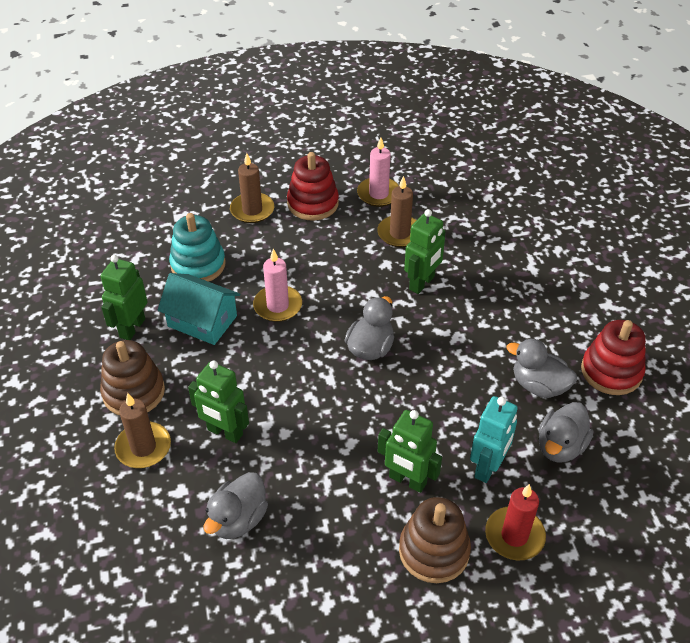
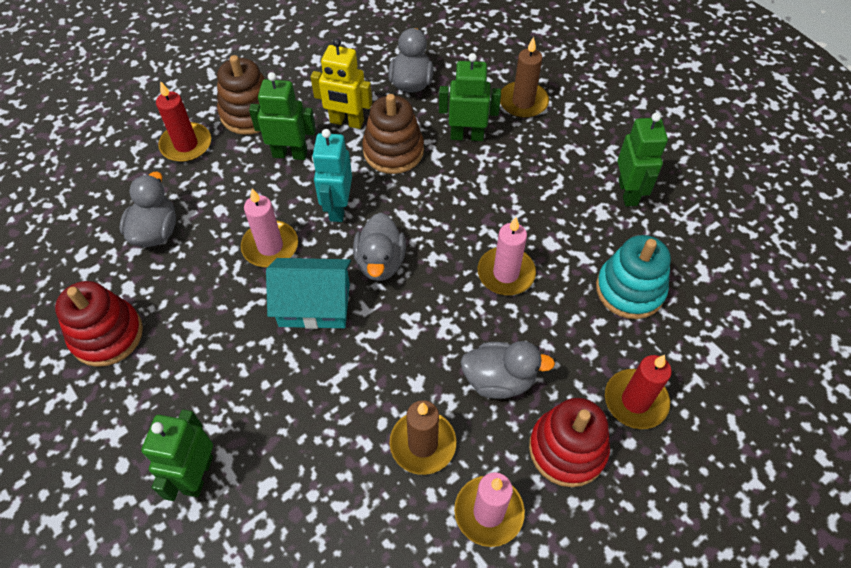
camera: 155 degrees right, 10 degrees up
(134, 392) = (570, 138): brown stacking toy -> brown stacking toy (393, 151)
(202, 321) = (568, 226): turquoise house -> turquoise house (314, 305)
(252, 210) = (635, 401): brown candle -> red candle
(333, 496) = (346, 122): none -> yellow robot
(422, 283) = (359, 371): green robot -> green robot (197, 474)
(458, 394) = (270, 246): none -> pink candle
(488, 467) = (221, 189): turquoise robot -> turquoise robot (338, 208)
(538, 385) = (187, 287): grey duck -> grey duck (499, 380)

